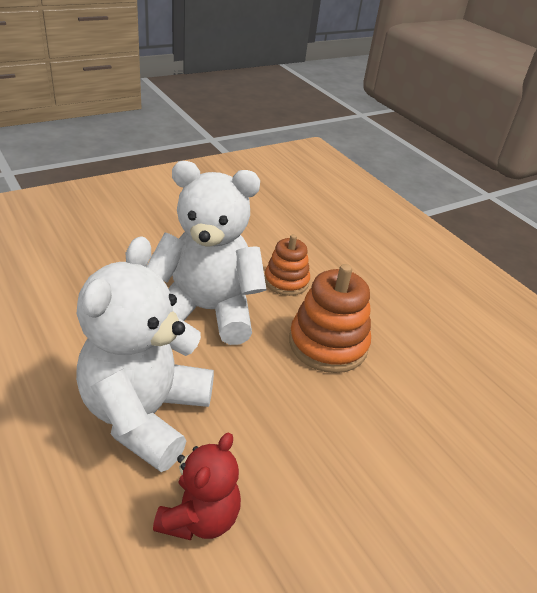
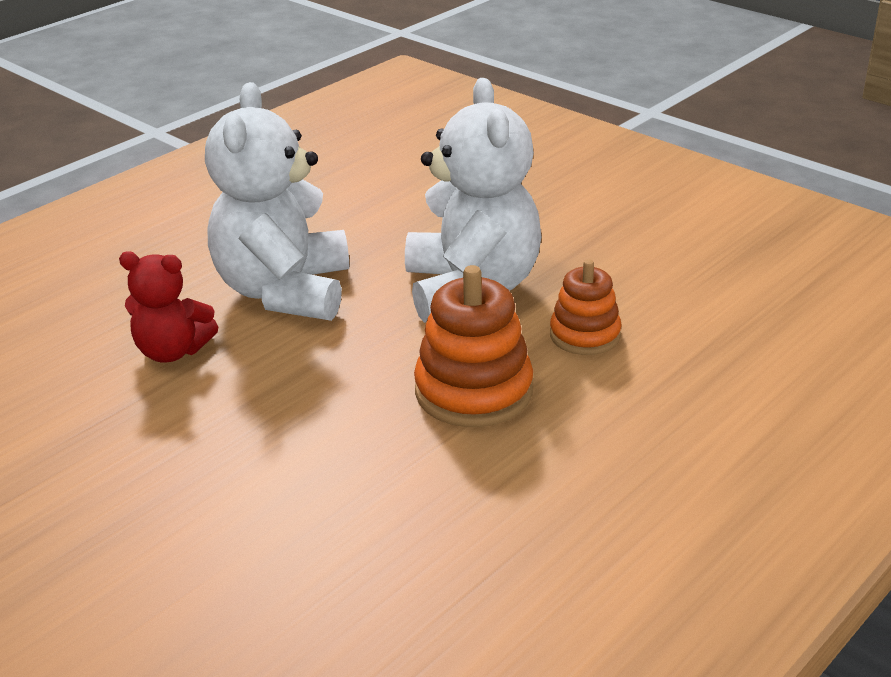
camera: 80 degrees right, 5 degrees down
(145, 414) = (284, 291): white teddy bear -> white teddy bear turned 90 degrees counterclockwise

